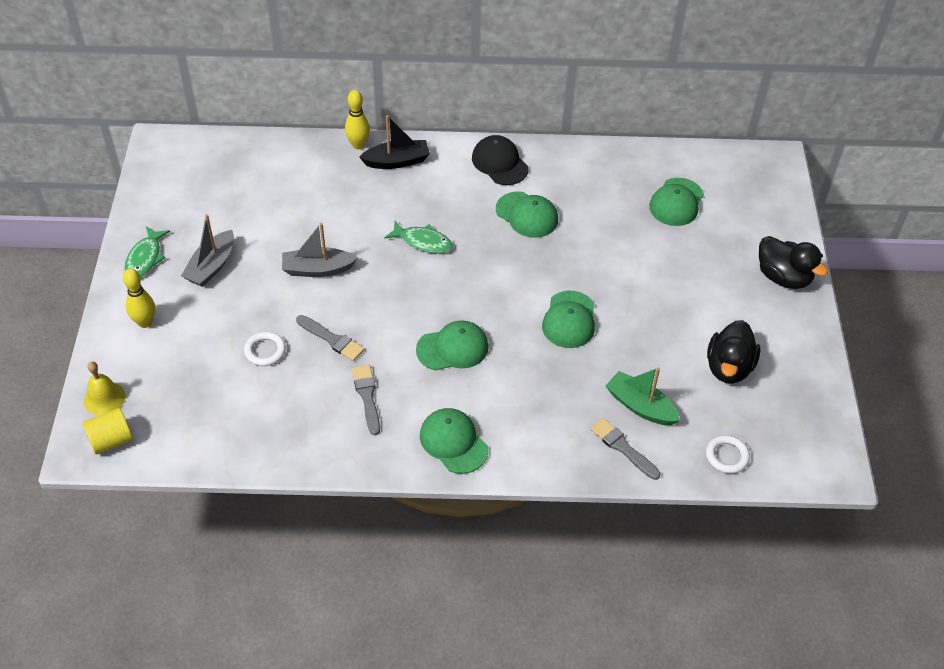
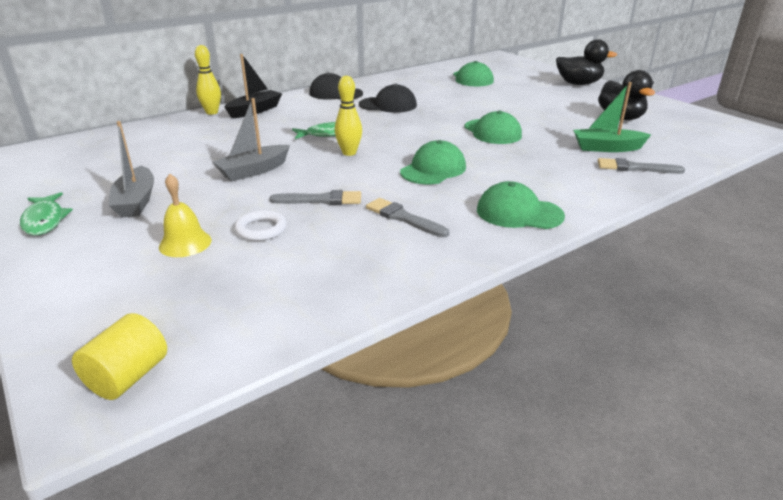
camera: 35 degrees left, 20 degrees down
(104, 398) = (81, 342): yellow bell -> yellow bell (185, 243)
(145, 322) = (87, 261): yellow bowling pin -> yellow bowling pin (349, 153)
(527, 215) = (388, 105): green cap -> black cap
(727, 456) = (696, 148): white ring -> none

